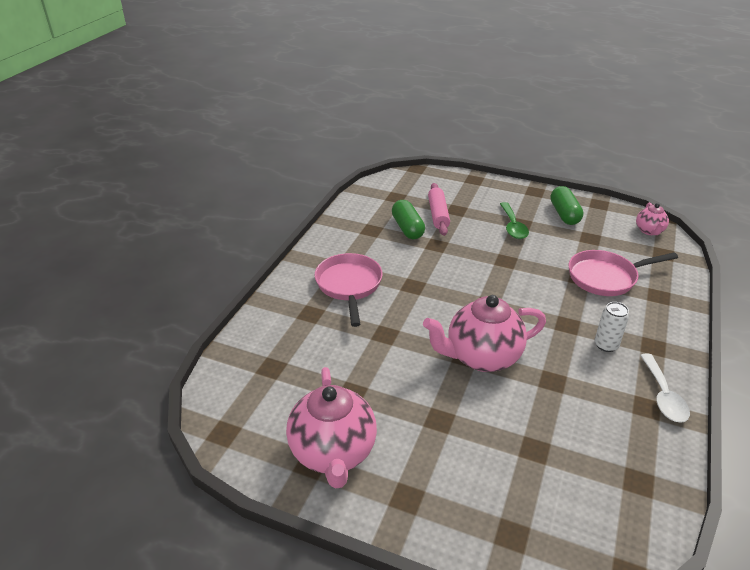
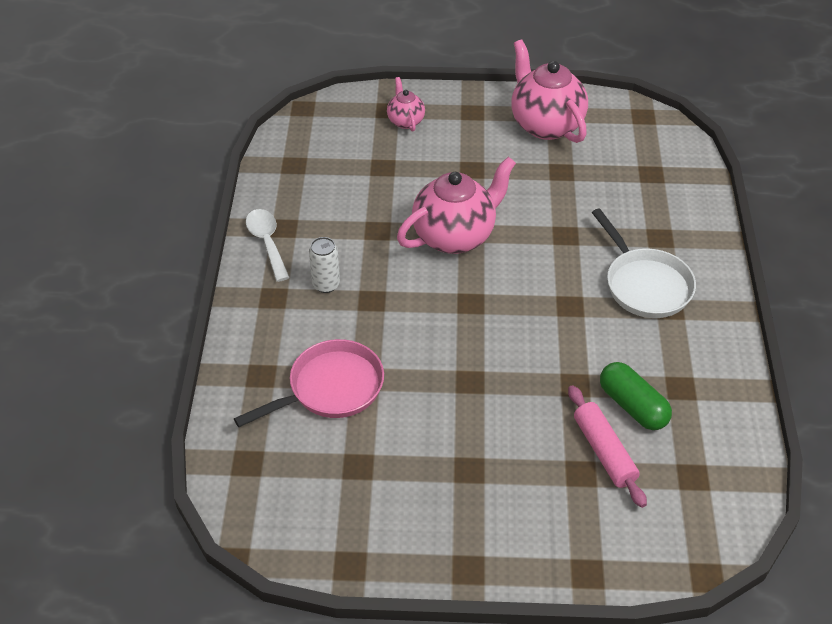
camera: 160 degrees right, 10 degrees up
(349, 285) = (645, 285): pink pan -> white pan
(513, 226) = (480, 457): green spoon -> none
(564, 214) = (406, 515): green capsule -> none
(649, 231) = (265, 512): pink teapot -> pink teapot (405, 121)

